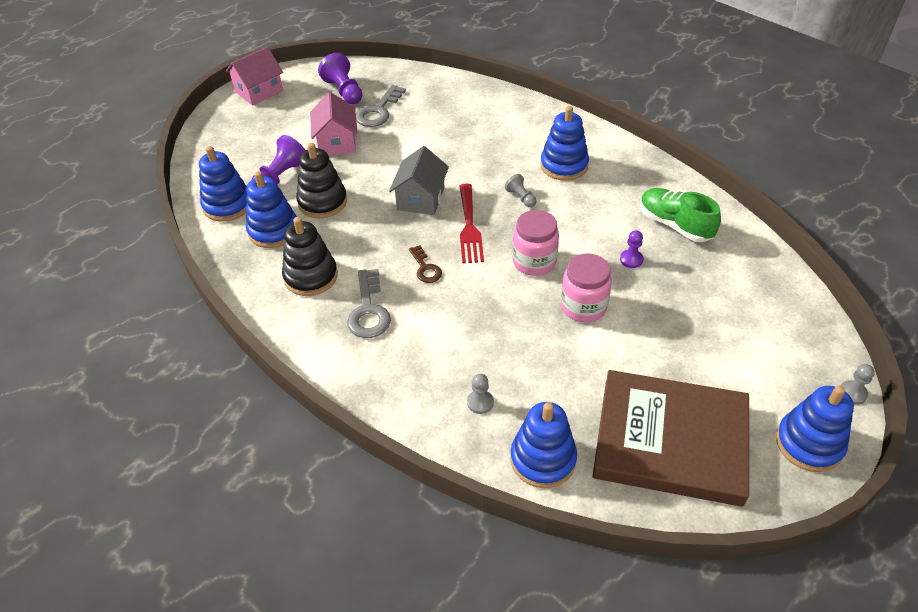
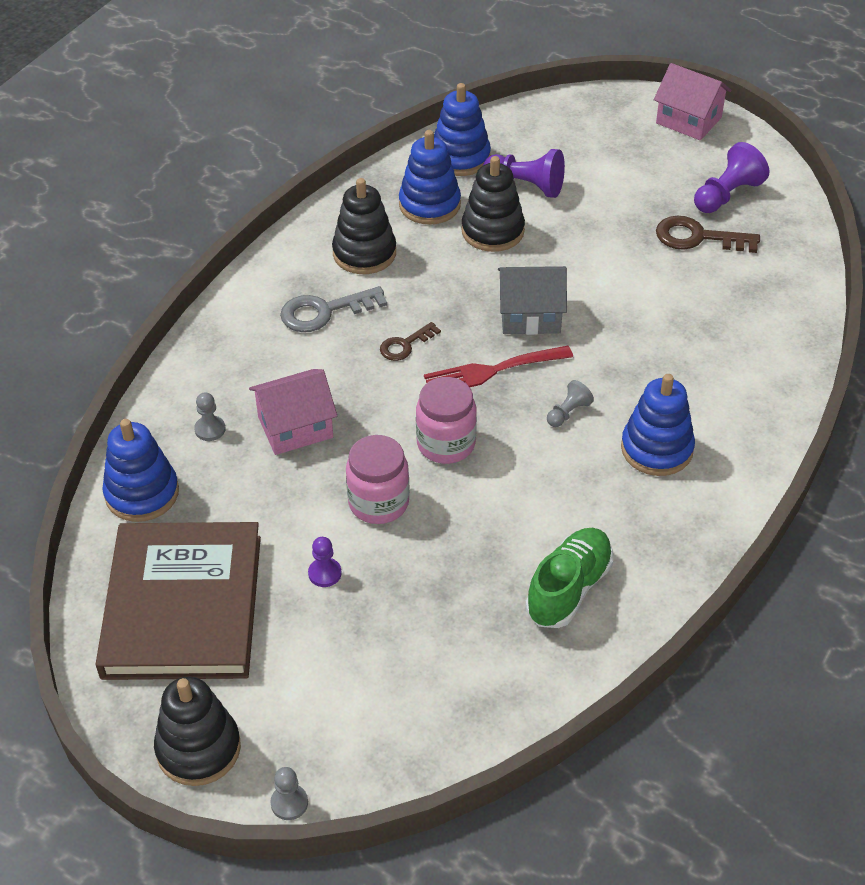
camera: 75 degrees right, 0 degrees up
(337, 142) = (613, 215): pink house -> pink house (295, 427)
(378, 111) = (698, 237): grey key -> brown key
(631, 259) = (480, 544): purple pawn -> purple pawn (325, 573)
(809, 444) = (198, 749): blue stacking toy -> black stacking toy

